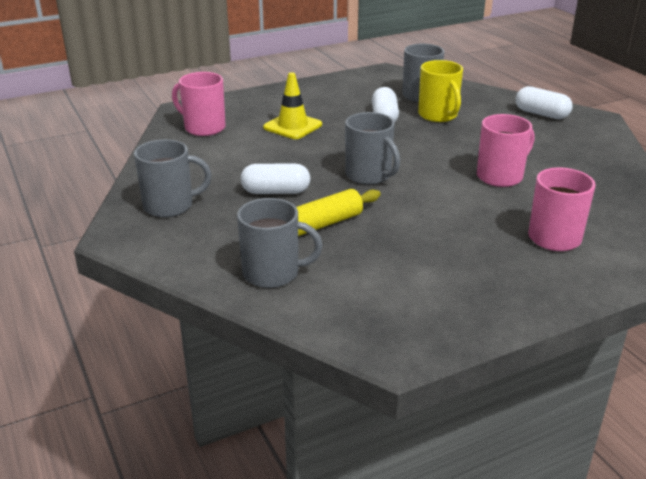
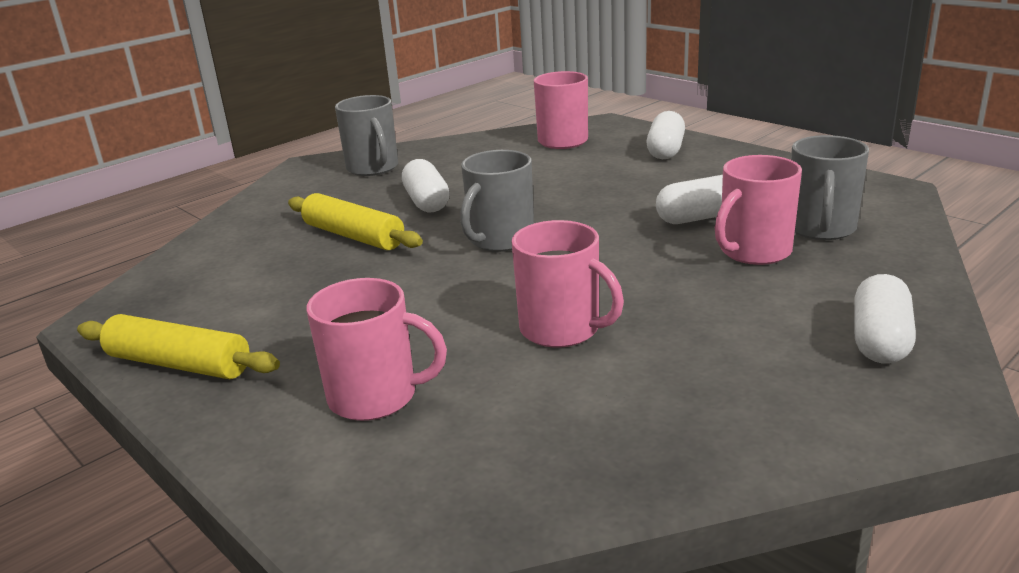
camera: 75 degrees right, 5 degrees down
(266, 103) = (665, 150): none -> white capsule
(272, 273) = (250, 235): grey mug -> none
(292, 126) = (610, 175): yellow traffic cone -> none
(438, 115) = (754, 251): yellow mug -> pink mug
(490, 308) = (179, 364): none -> yellow rolling pin

